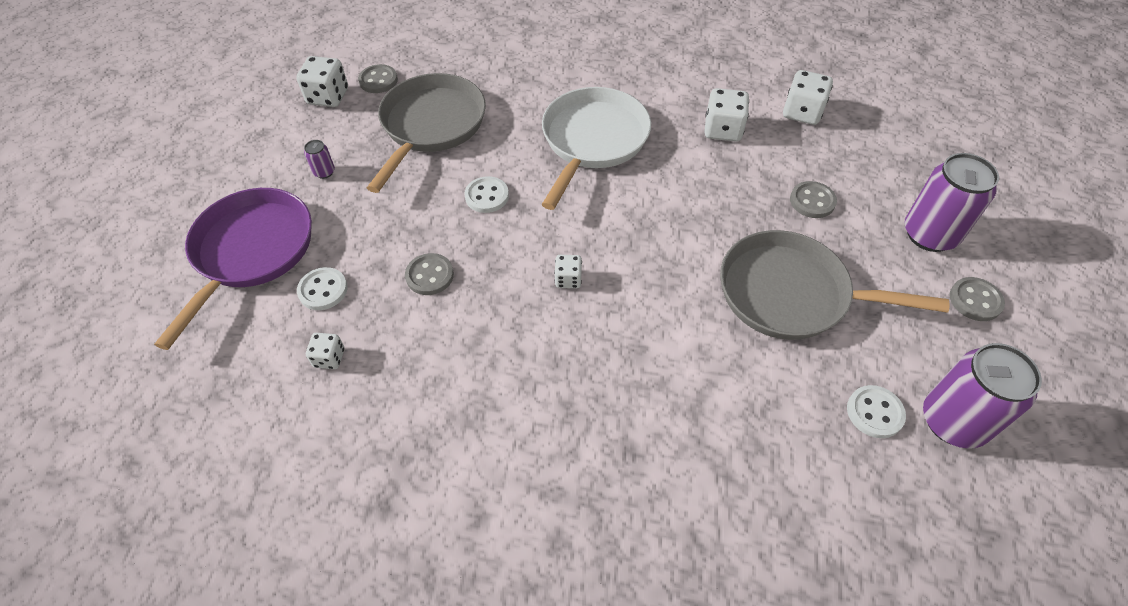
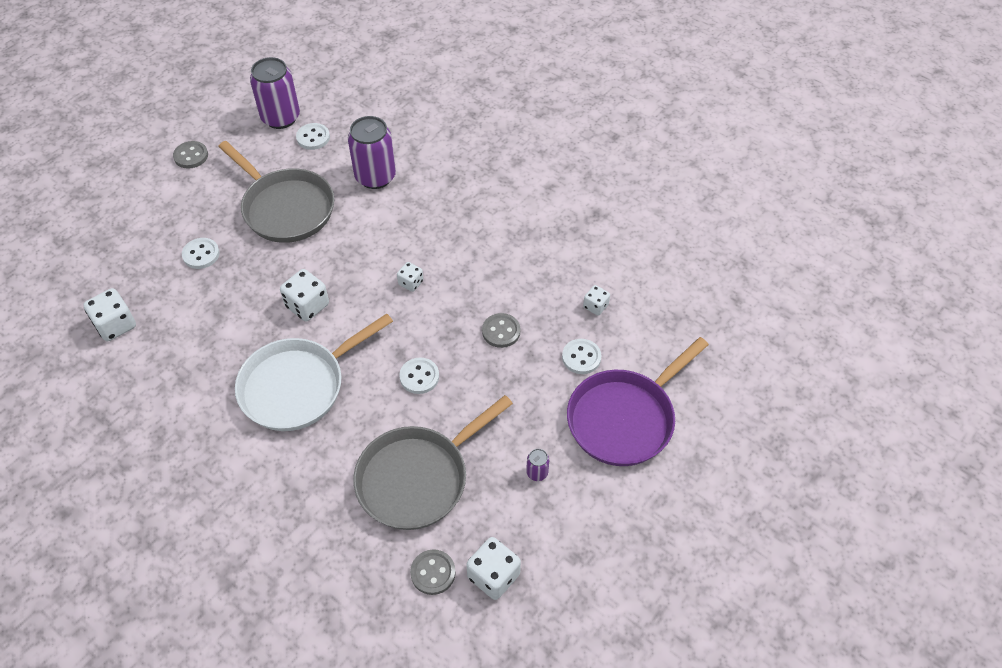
camera: 150 degrees left, 0 degrees up
(723, 130) = (191, 342): white dice -> white dice (307, 305)
(812, 201) = (201, 254): grey button -> white button
(929, 234) = (161, 199): purple can -> purple can (375, 177)

